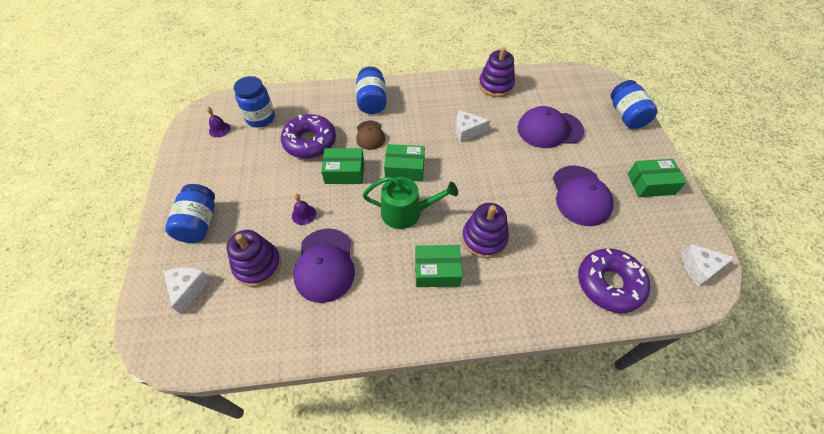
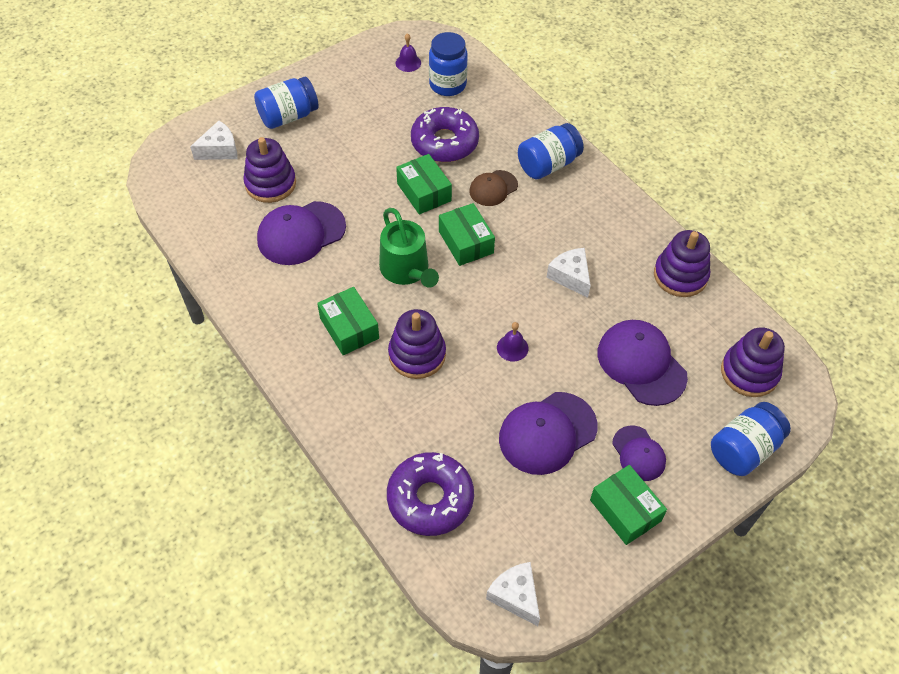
camera: 60 degrees right, 0 degrees up
(303, 214) = (348, 187): purple bell -> purple bell (512, 348)
(576, 90) = (749, 372): none -> purple stacking toy
(612, 159) = (638, 453): none -> purple cap

